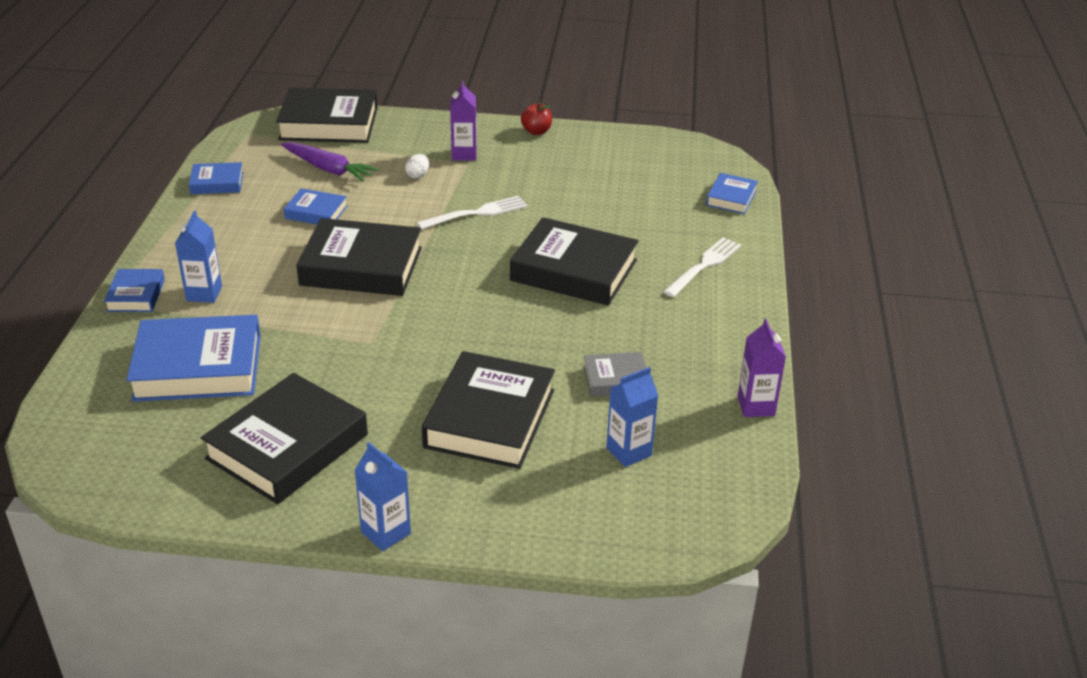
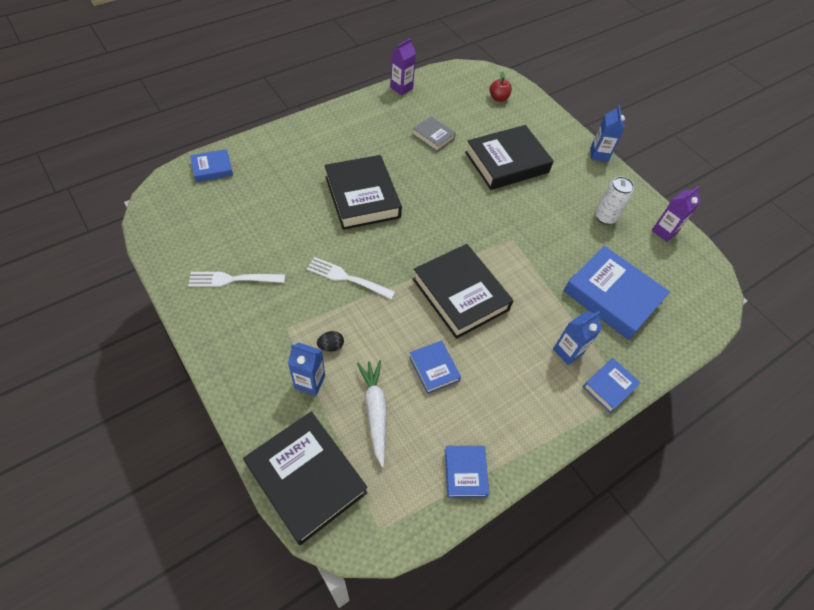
camera: 135 degrees left, 20 degrees up
(217, 183) = (465, 472): blue book -> blue book turned 45 degrees clockwise
(287, 447) = (605, 217): black book -> white can
(328, 169) = (375, 411): purple carrot -> white carrot
(418, 175) = (331, 346): white egg -> black egg
(464, 154) = (275, 339): purple carton -> purple carton (664, 231)
(536, 131) = (199, 318): red apple -> red apple (498, 98)
(629, 451) = (473, 111): blue carton -> blue carton (310, 382)
(704, 266) = (304, 148): white fork -> white fork (233, 279)

